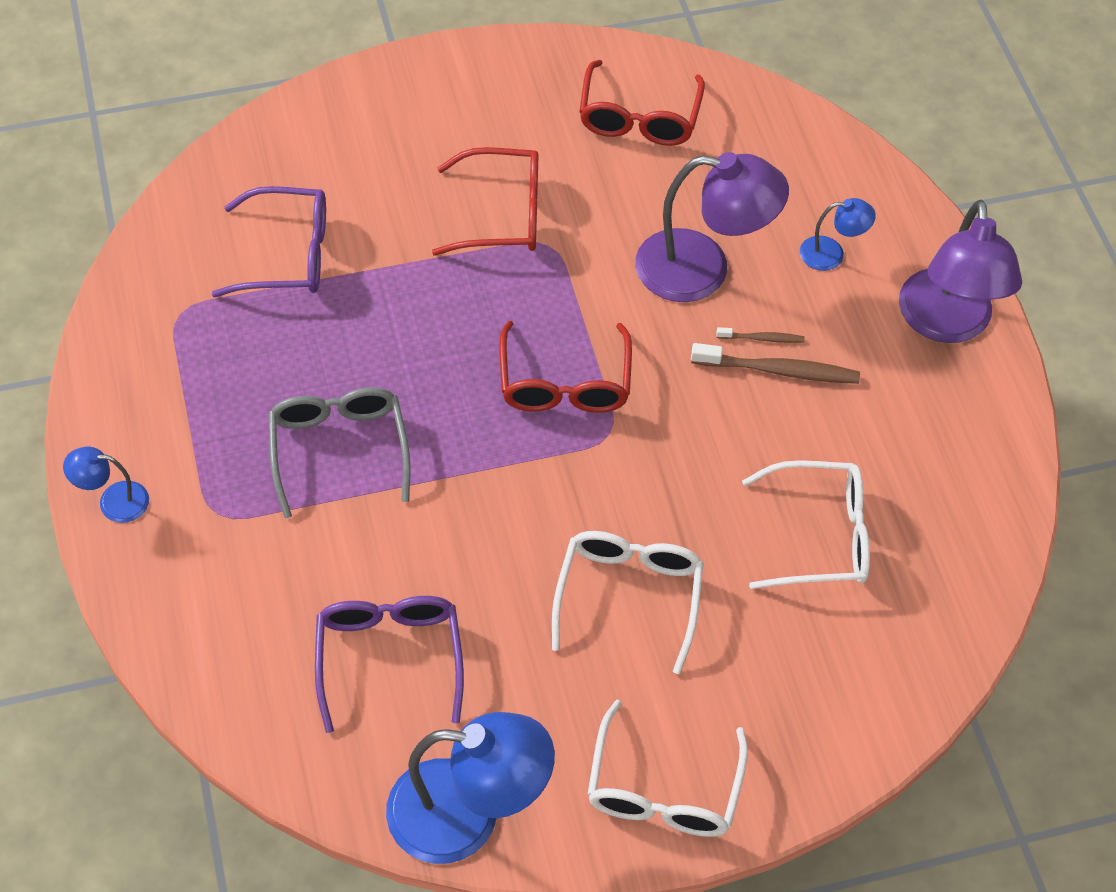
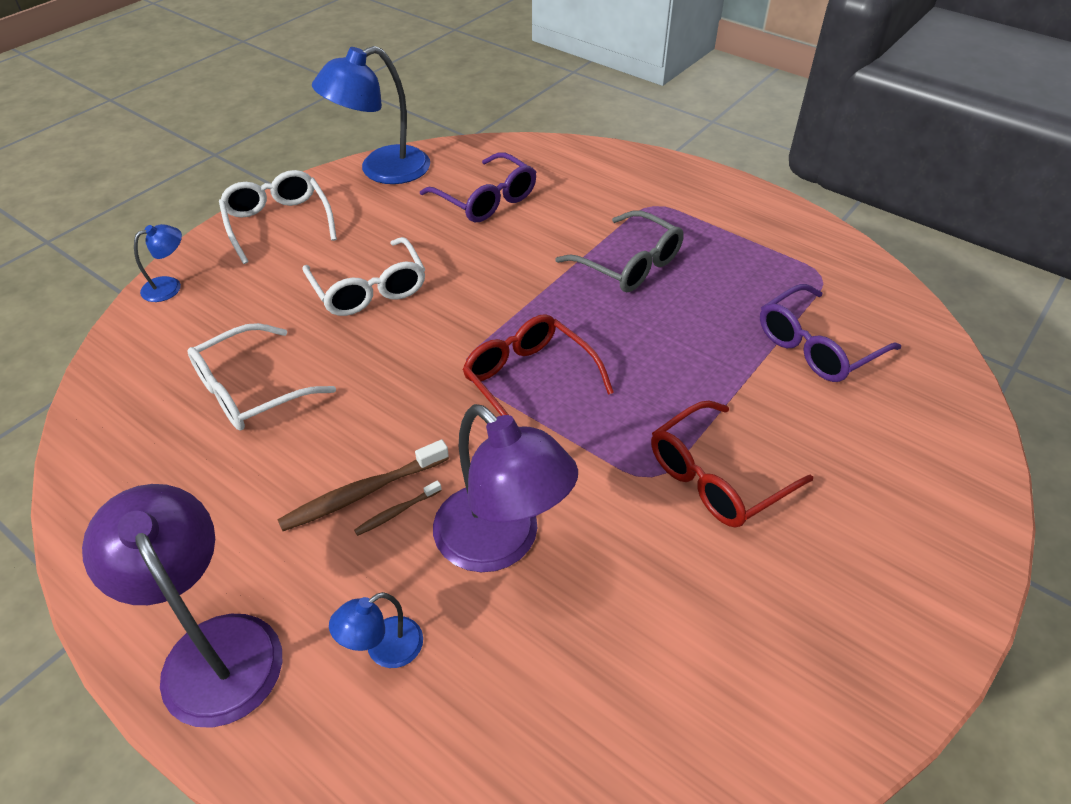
camera: 145 degrees right, 10 degrees down
(113, 501) = (712, 183): blue lamp -> blue lamp (169, 286)
(639, 117) = (714, 678): red glasses -> none
(702, 269) = (501, 543): purple lamp -> purple lamp turned 105 degrees counterclockwise

